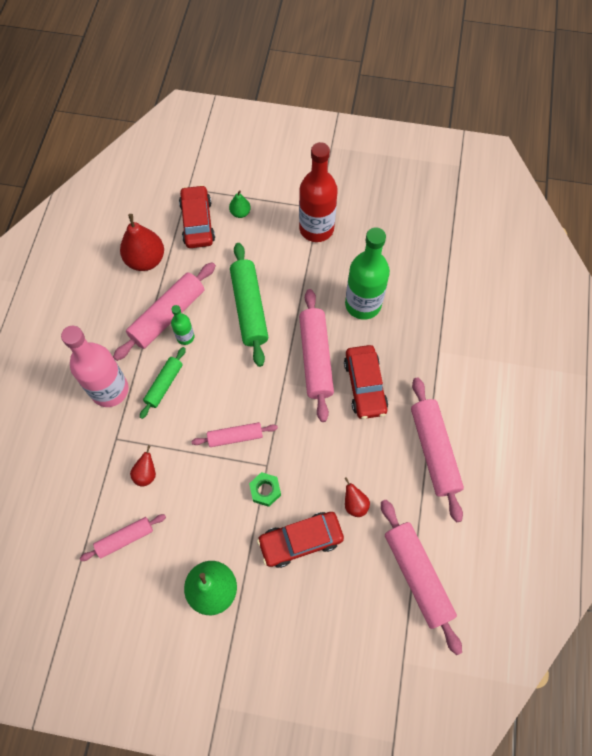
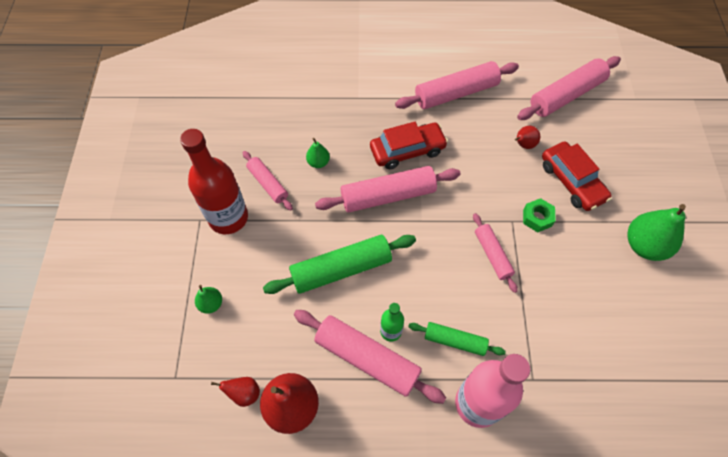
camera: 100 degrees left, 5 degrees down
(125, 538) = (633, 339): pink rolling pin -> pink rolling pin (268, 184)
(146, 474) = (560, 335): red pear -> red pear (244, 393)
(197, 222) = (229, 353): red car -> none
(363, 304) = (318, 162): green bottle -> green pear

